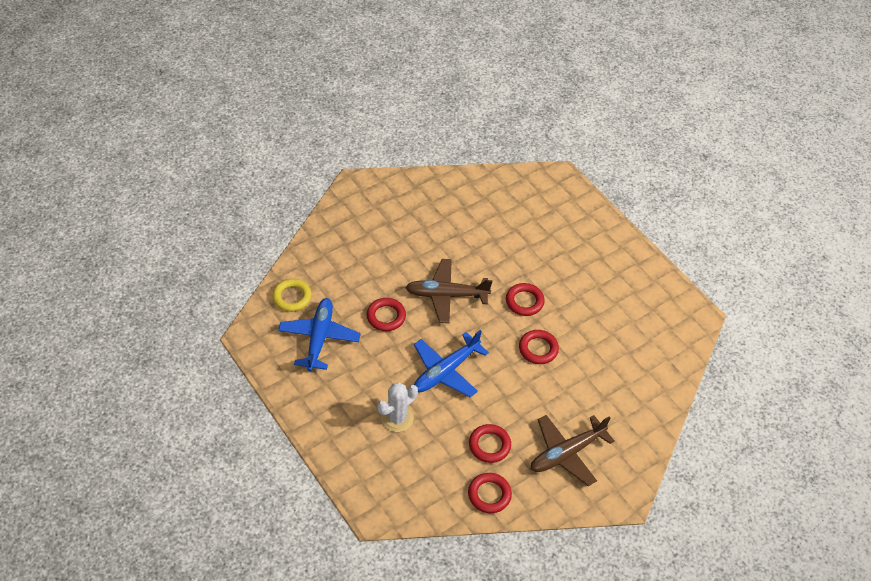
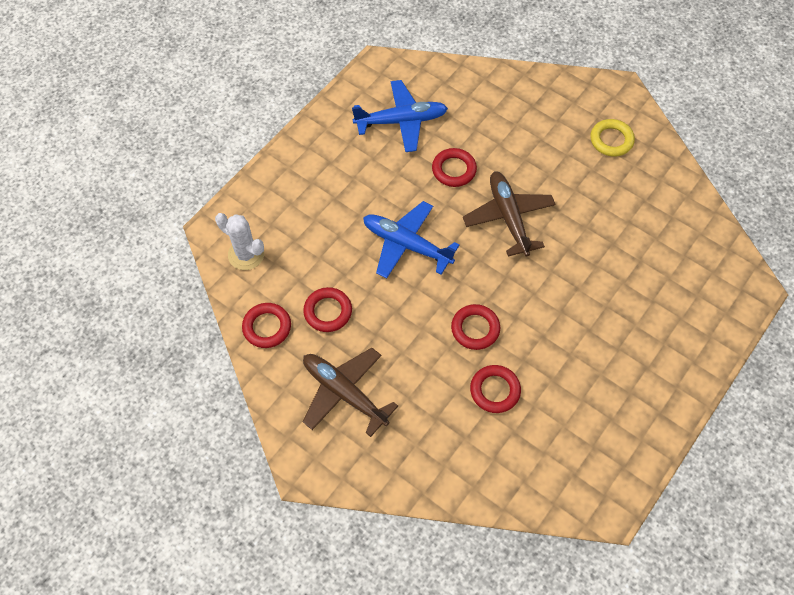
camera: 75 degrees right, 10 degrees up
(292, 297) = (441, 83): yellow ring -> yellow ring (611, 140)
(397, 418) = (330, 217): white cactus -> white cactus (246, 254)
(524, 301) = (536, 298): red ring -> red ring (495, 390)

